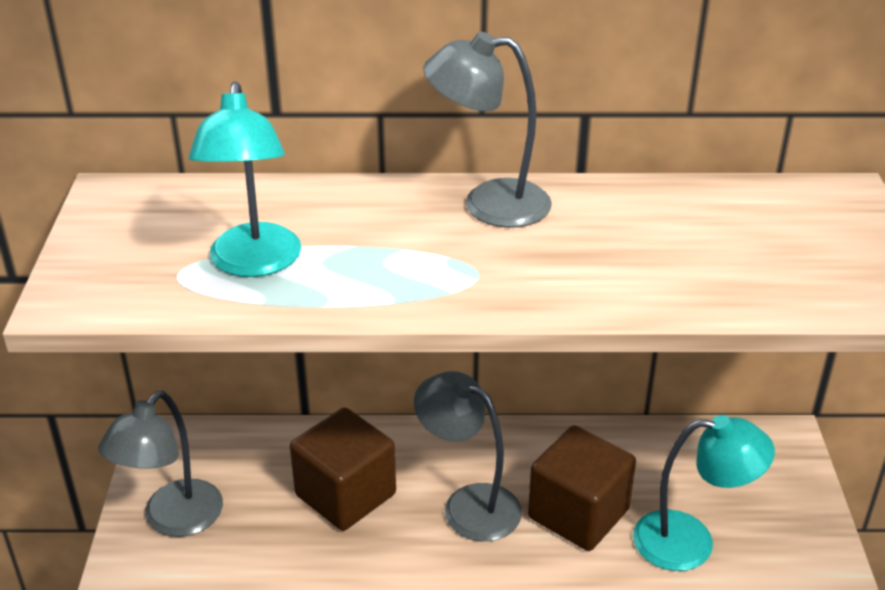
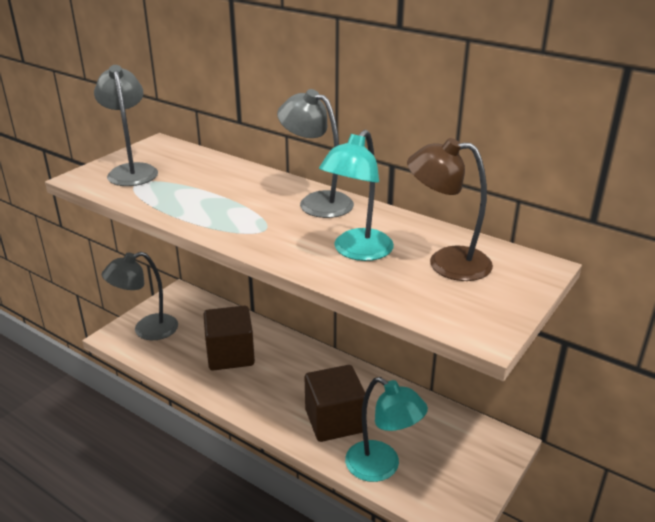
camera: 35 degrees right, 5 degrees down
(254, 263) = (173, 189): turquoise lamp -> turquoise lamp (357, 252)
(468, 504) = (283, 388): grey lamp -> grey lamp (132, 171)
(751, 229) = (446, 262): none -> brown lamp

